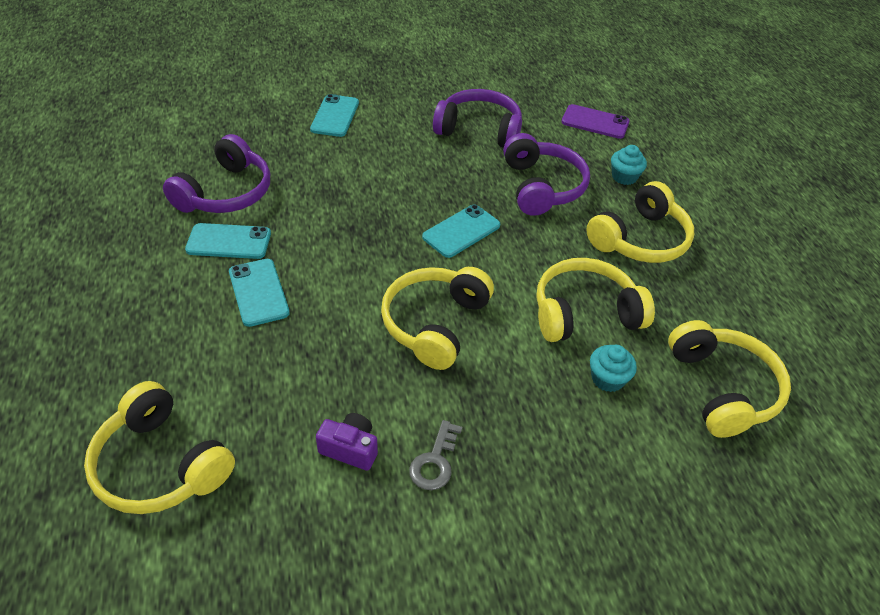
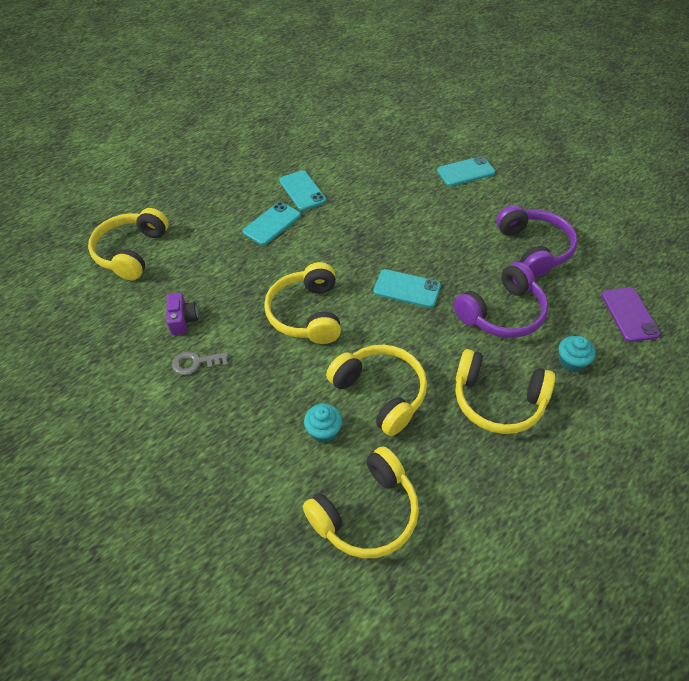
camera: 65 degrees right, 5 degrees up
(226, 193) = (342, 167): purple headphones -> none
(434, 323) = (306, 314): yellow headphones -> yellow headphones turned 90 degrees counterclockwise

